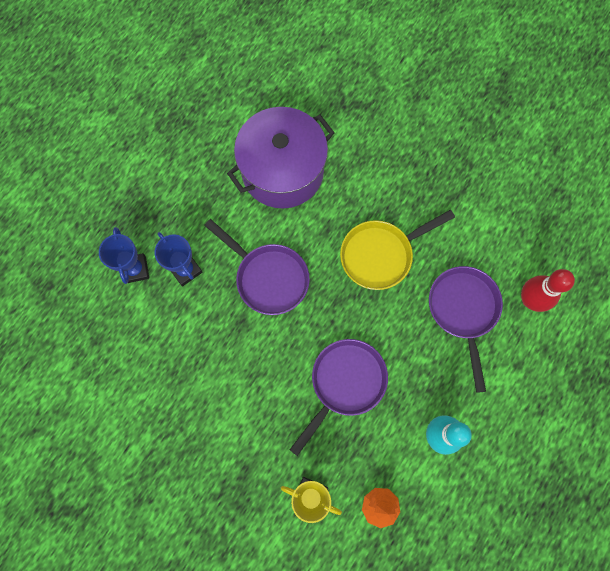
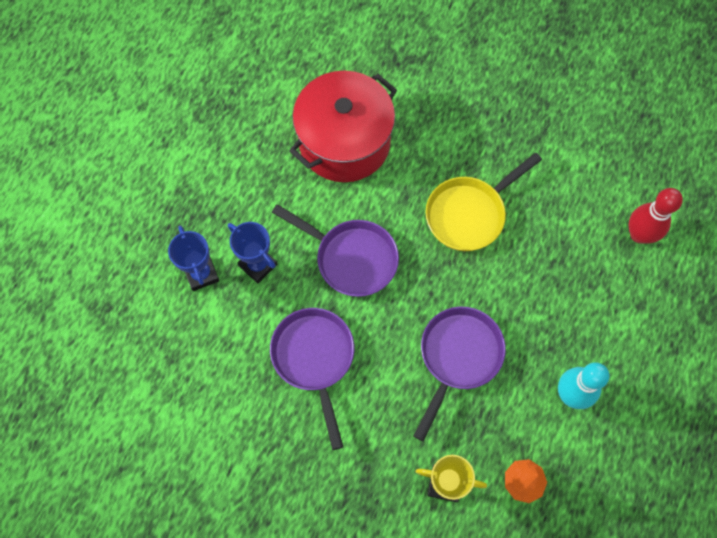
camera: 10 degrees left, 5 degrees down
(282, 171) = (344, 142): purple pot -> red pot
(463, 311) = (570, 258): purple pan -> purple pan (314, 359)

